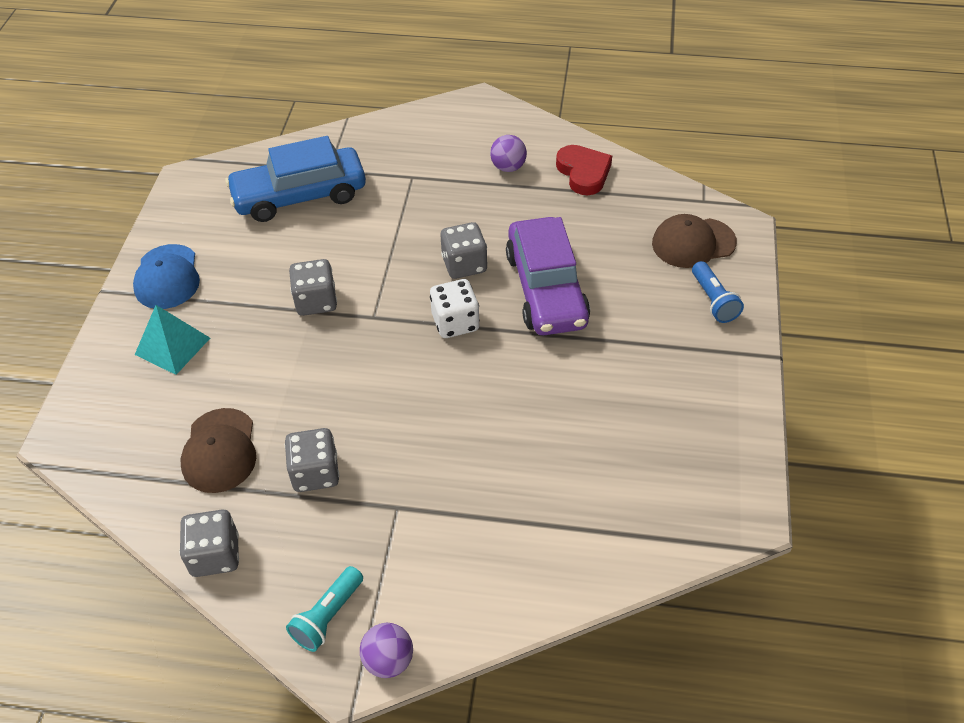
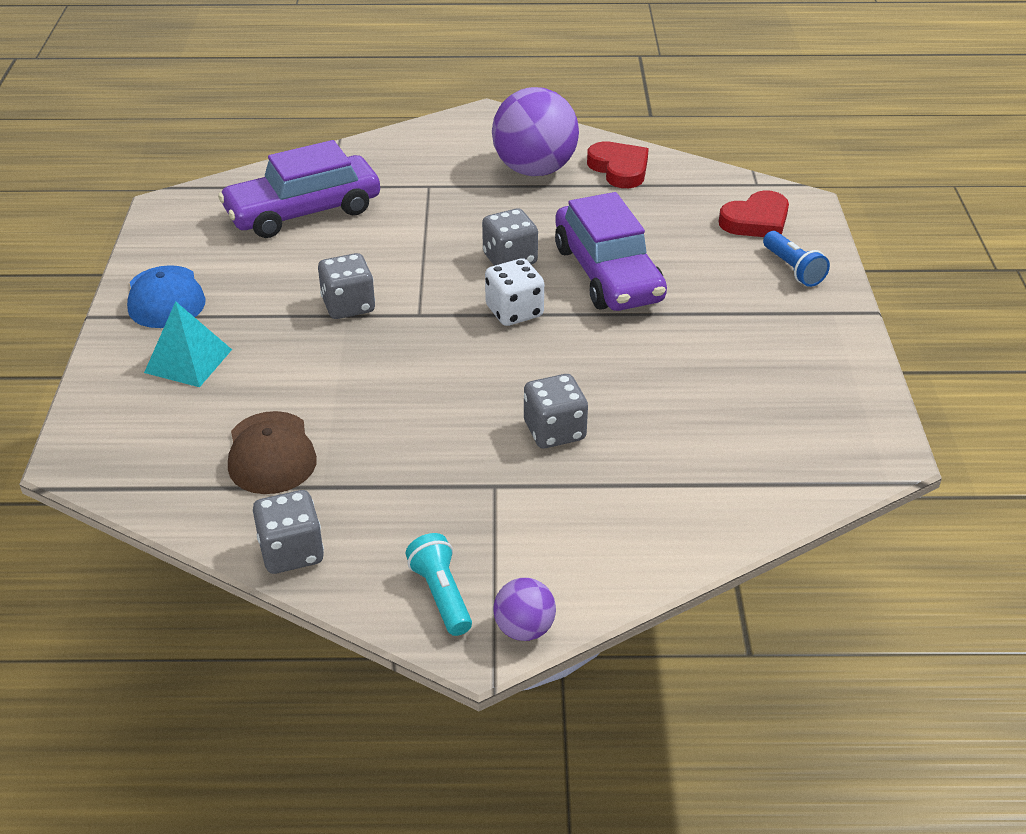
camera: 10 degrees left, 10 degrees down
(299, 195) = (303, 211): blue car -> purple car
(315, 473) = (390, 463): grey dice -> grey dice (554, 431)
(328, 616) = (441, 595): turquoise flashlight -> turquoise flashlight turned 135 degrees clockwise
(508, 167) = (534, 170): purple ball -> purple ball, size x2.09
(693, 243) = (756, 221): brown cap -> red heart

